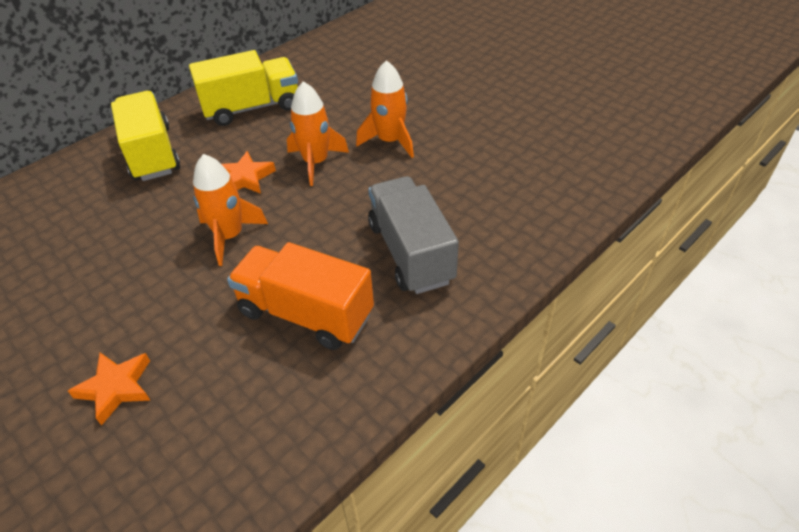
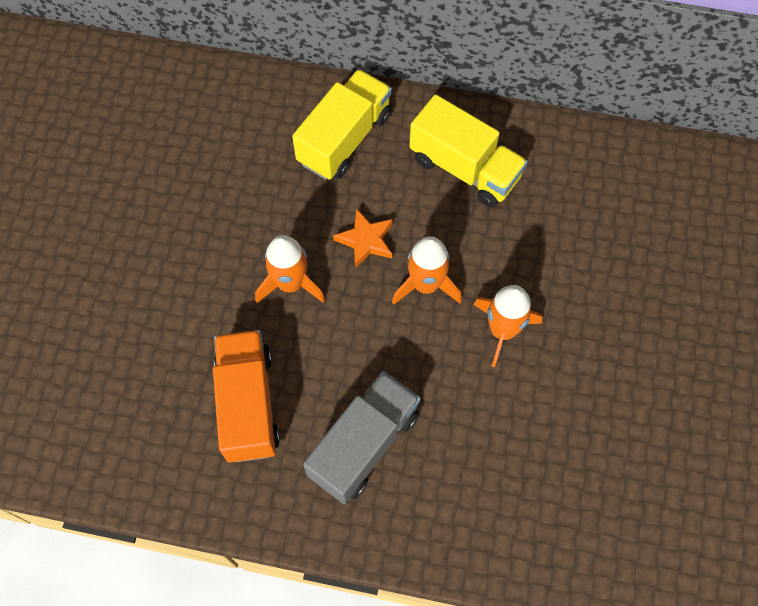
camera: 55 degrees right, 20 degrees up
(116, 388) = (109, 323): orange star -> none

